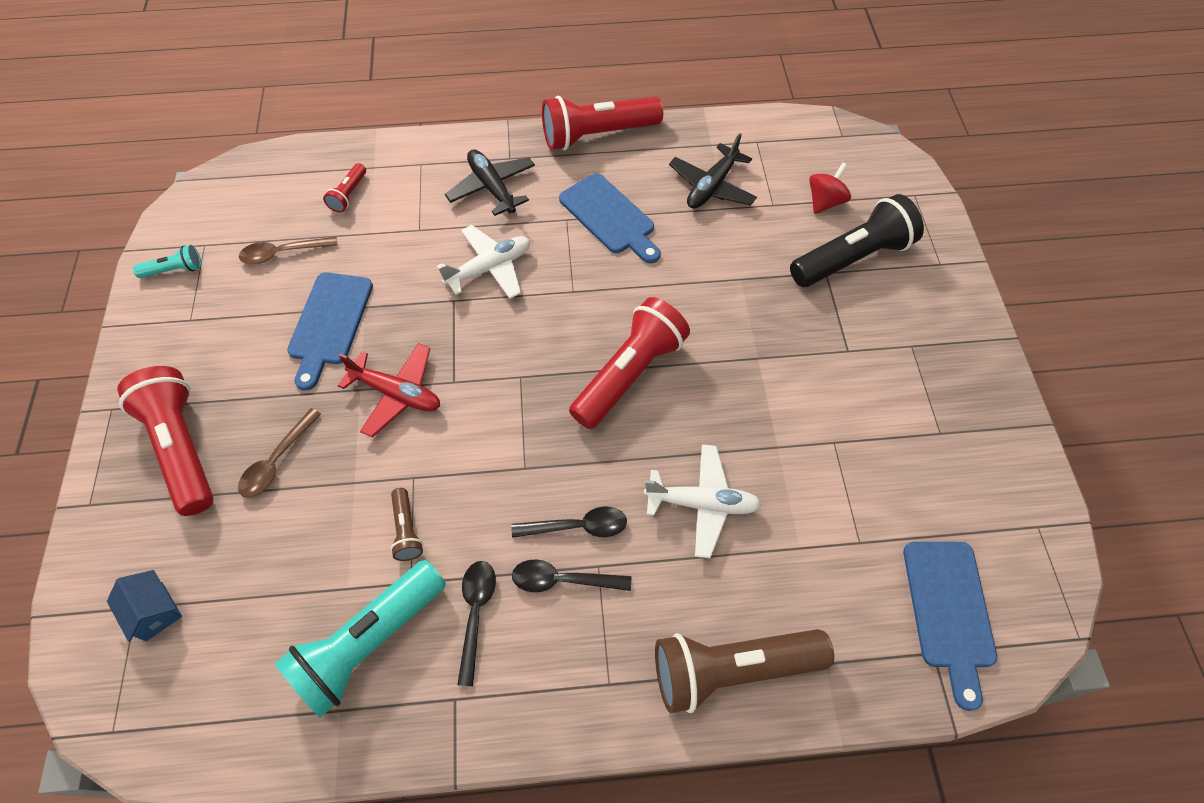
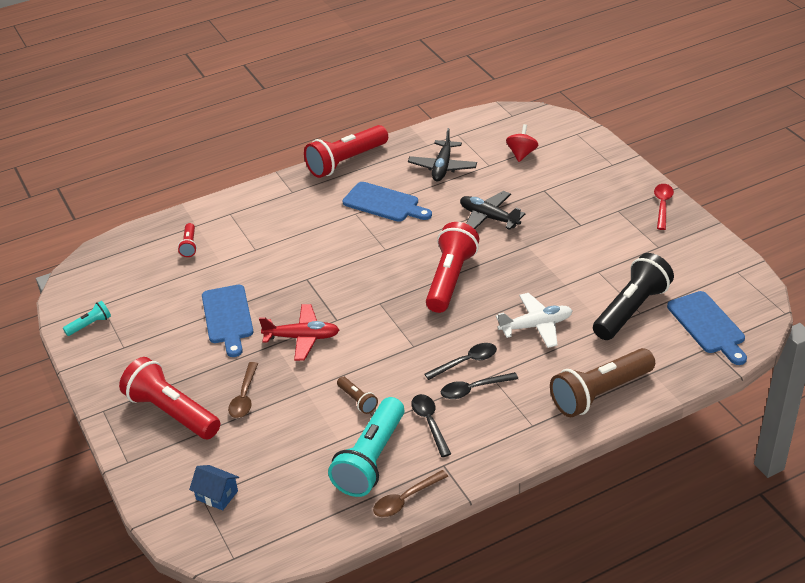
camera: 20 degrees left, 20 degrees down
(283, 253) = (165, 291): brown spoon -> brown spoon (405, 499)
(489, 268) = (320, 255): white plane -> none
(492, 188) = (291, 212): black plane -> black plane (489, 218)
(852, 258) = (556, 178): black flashlight -> black flashlight (631, 309)
(979, 361) = (662, 205): none -> red spoon

